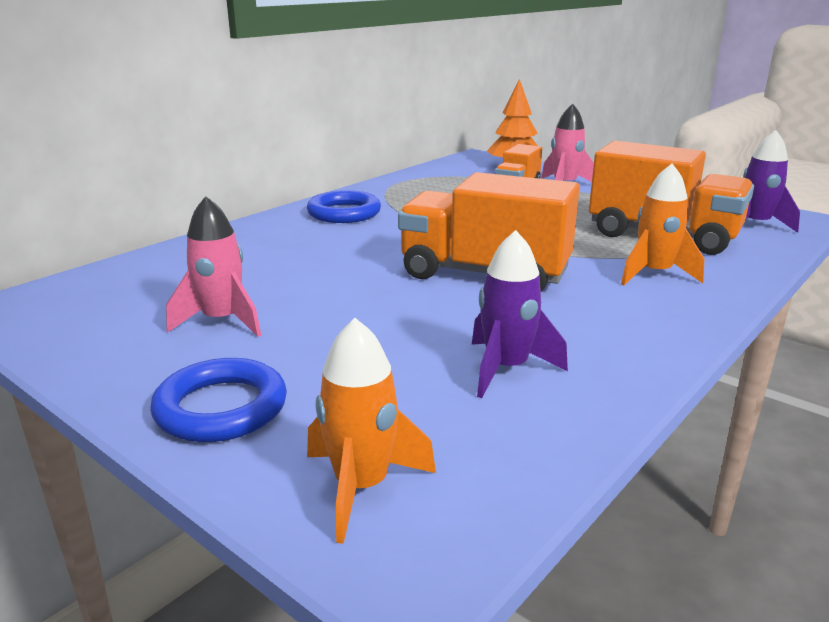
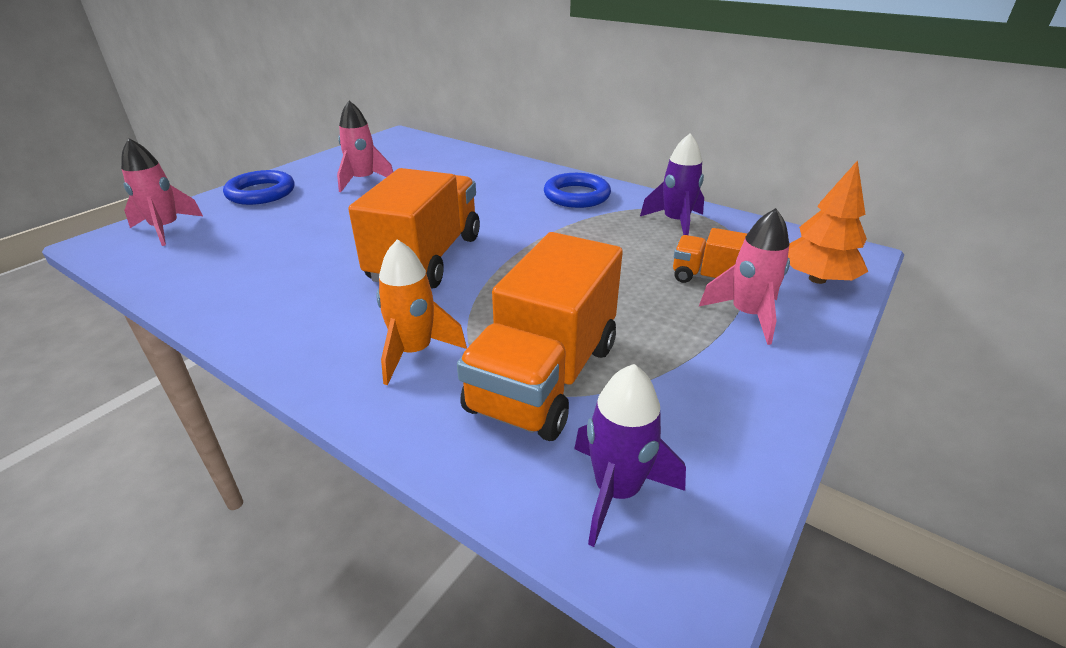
camera: 85 degrees right, 10 degrees up
(361, 487) = (166, 229): orange rocket -> pink rocket
(506, 369) = (256, 266): purple rocket -> purple rocket (675, 223)

